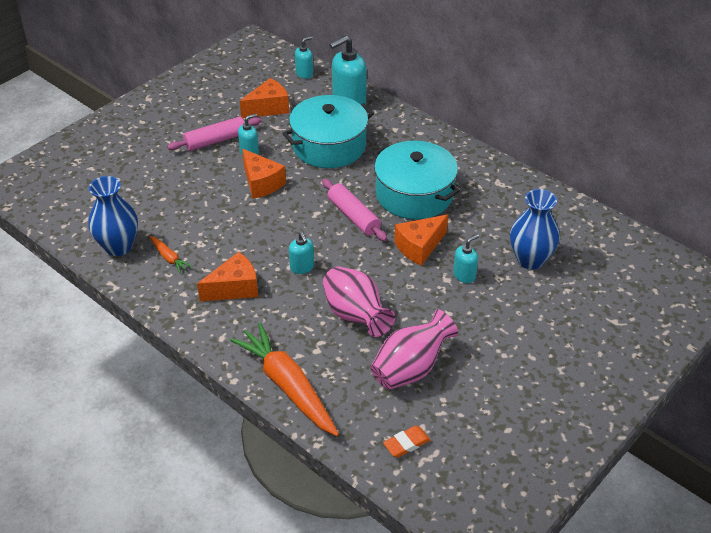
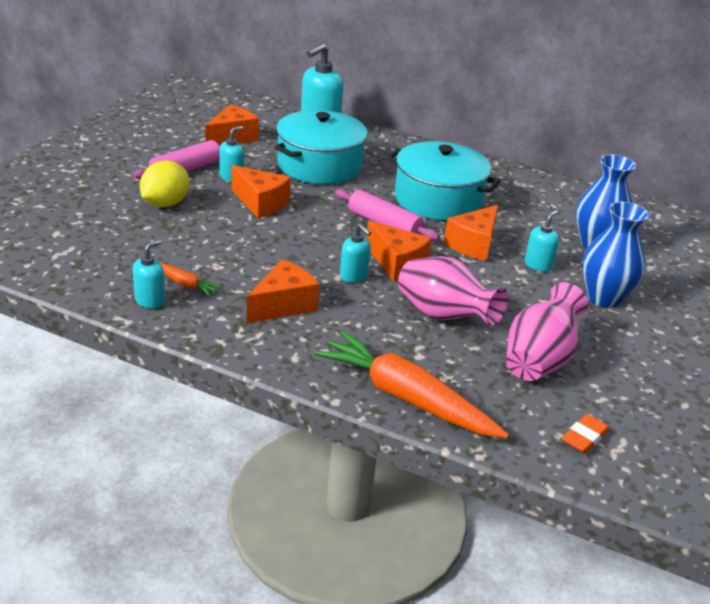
camera: 20 degrees left, 10 degrees down
(118, 247) = (112, 279): blue vase -> blue vase (603, 298)
(185, 176) = (165, 204): none -> yellow lemon
(304, 73) = (257, 108): turquoise soap dispenser -> turquoise soap dispenser (150, 300)
(343, 259) = (397, 264): none -> orange cheese

